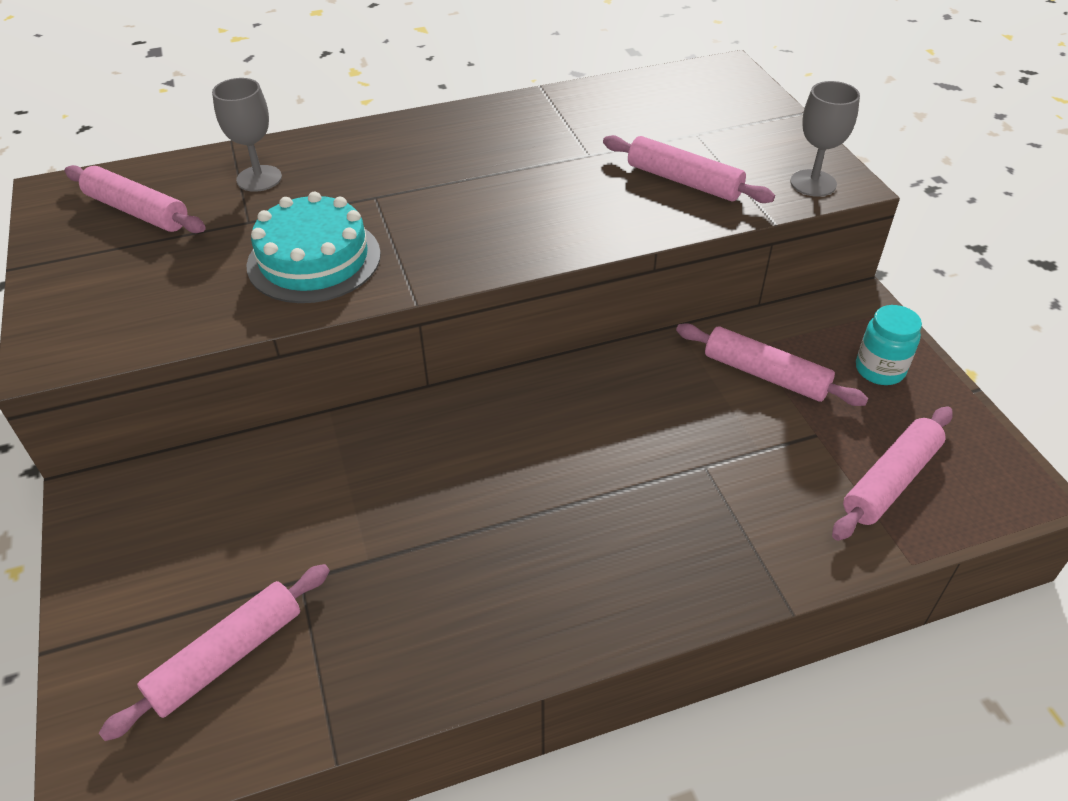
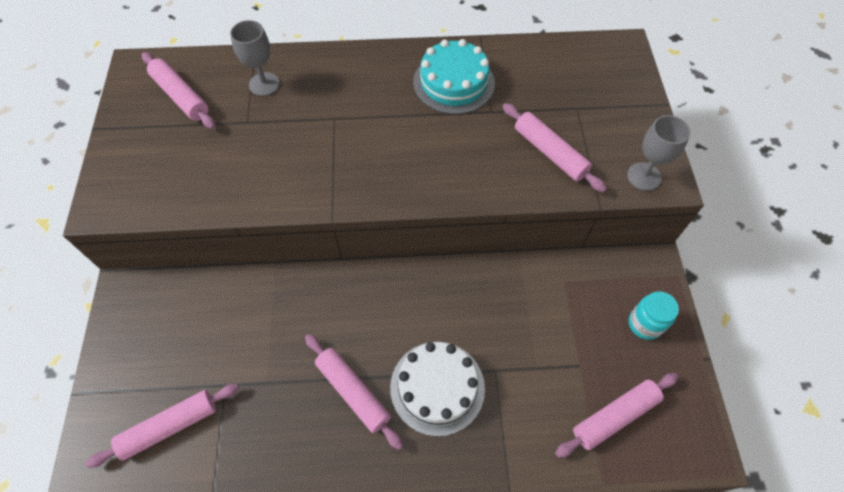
camera: 15 degrees right, 15 degrees up
(314, 260) = (278, 166): turquoise cake -> turquoise cake (453, 83)
(630, 505) = (437, 387): none -> white cake
(765, 375) = (563, 307): pink rolling pin -> pink rolling pin (353, 392)

